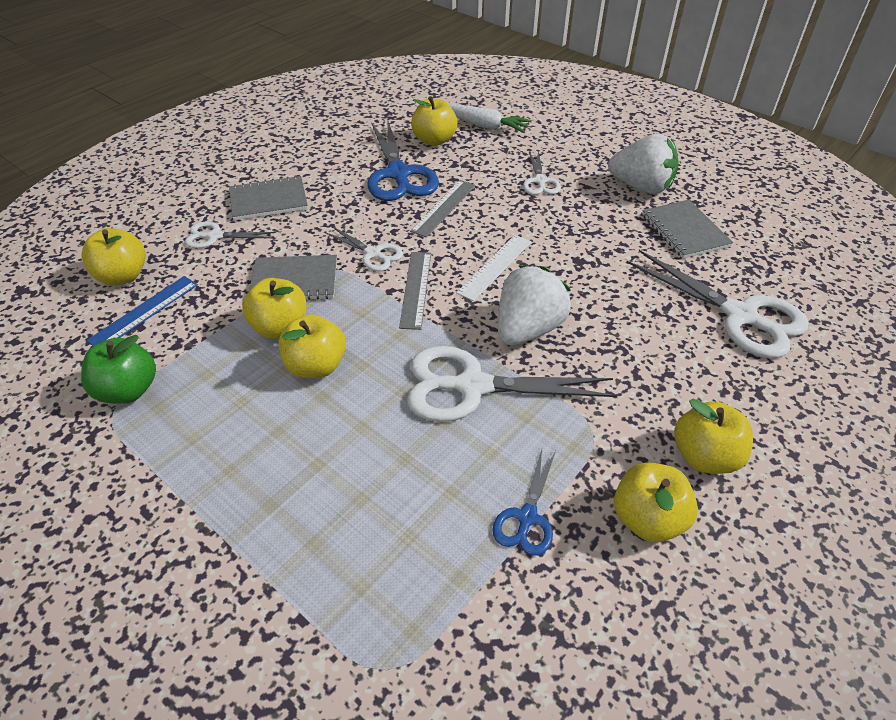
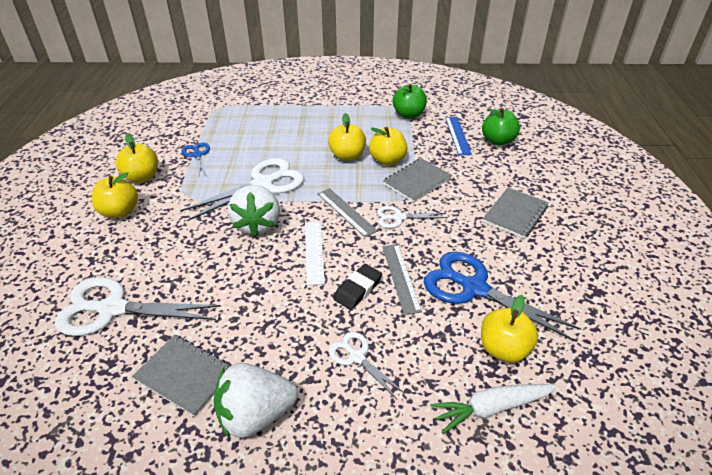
camera: 140 degrees right, 5 degrees down
(123, 276) = (497, 141): yellow apple -> green apple
(215, 236) = (498, 178): white scissors -> none
(490, 217) = (358, 289): none -> black eraser

